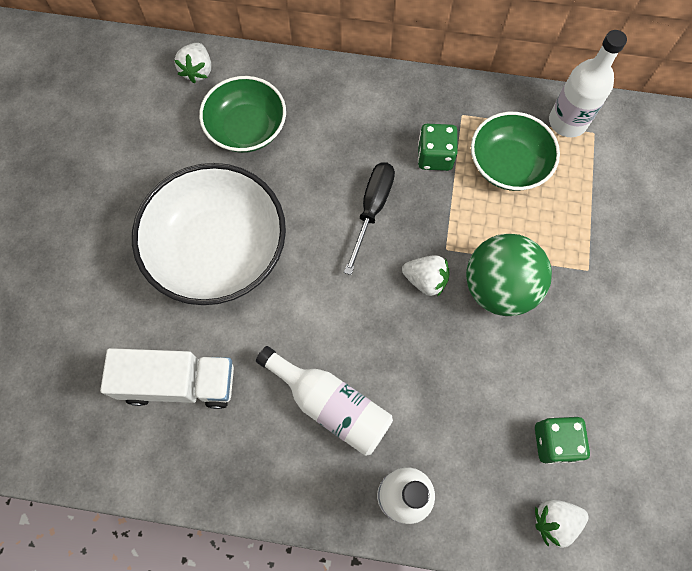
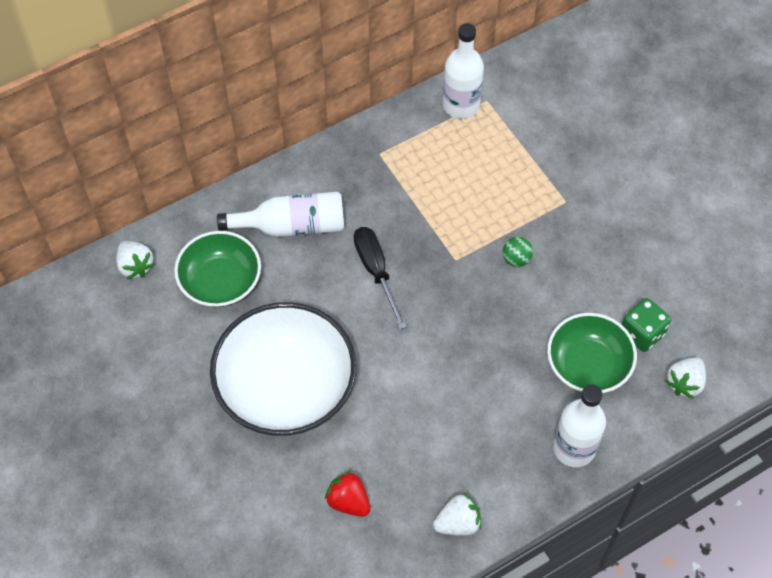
camera: 40 degrees left, 10 degrees down
(179, 383) = (348, 501): white truck -> red strawberry
(331, 405) = (472, 428): white bottle -> white bottle (292, 226)
(425, 280) = (460, 292): white strawberry -> white strawberry (458, 523)
(435, 156) = (387, 199): green dice -> none
(499, 287) = (516, 259): green ball -> green ball, size x0.42
(508, 164) = (445, 166): green bowl -> green bowl (588, 365)

